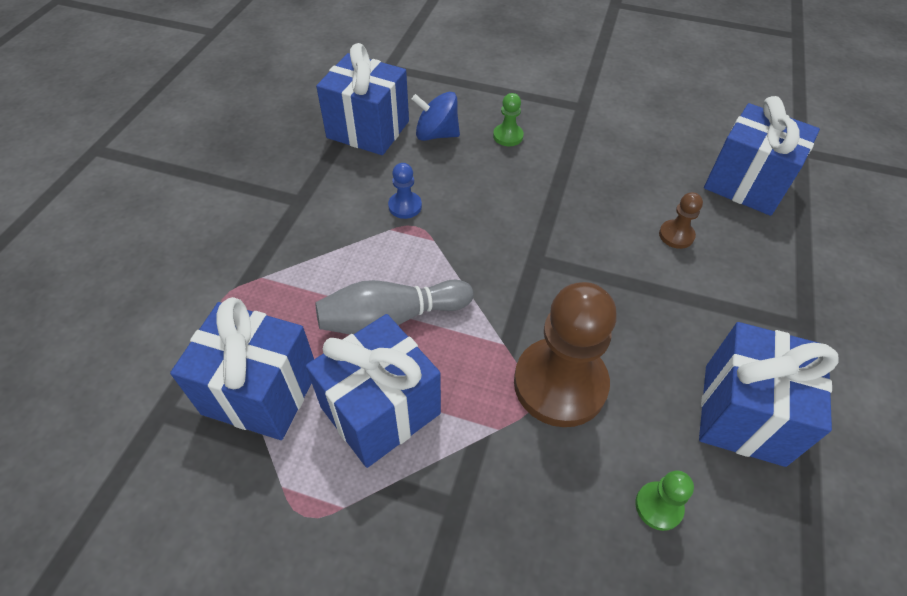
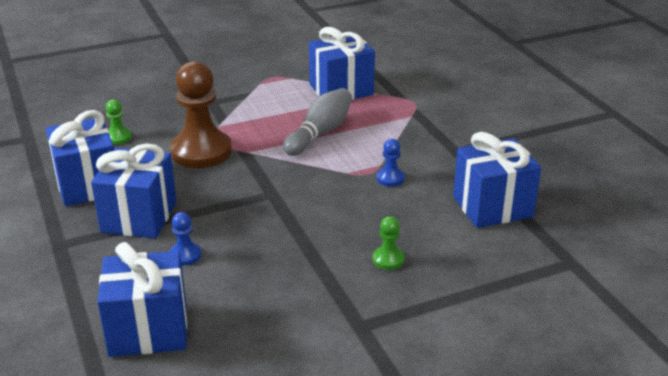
camera: 140 degrees right, 20 degrees down
(380, 410) = (280, 108): blue gift -> blue gift (139, 217)
(436, 134) = (441, 230): blue spinning top -> none
(676, 235) = (185, 255): brown pawn -> blue pawn

